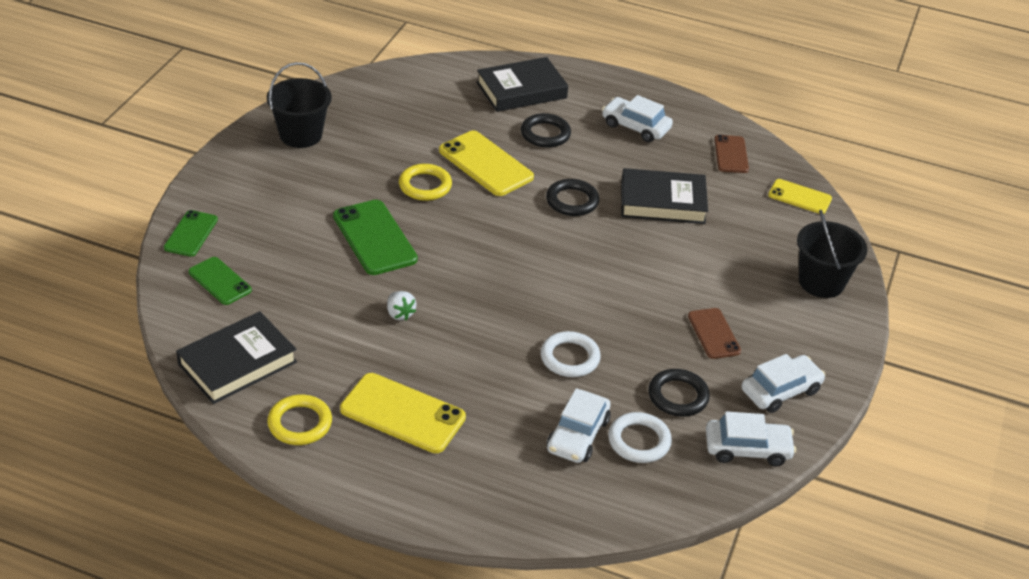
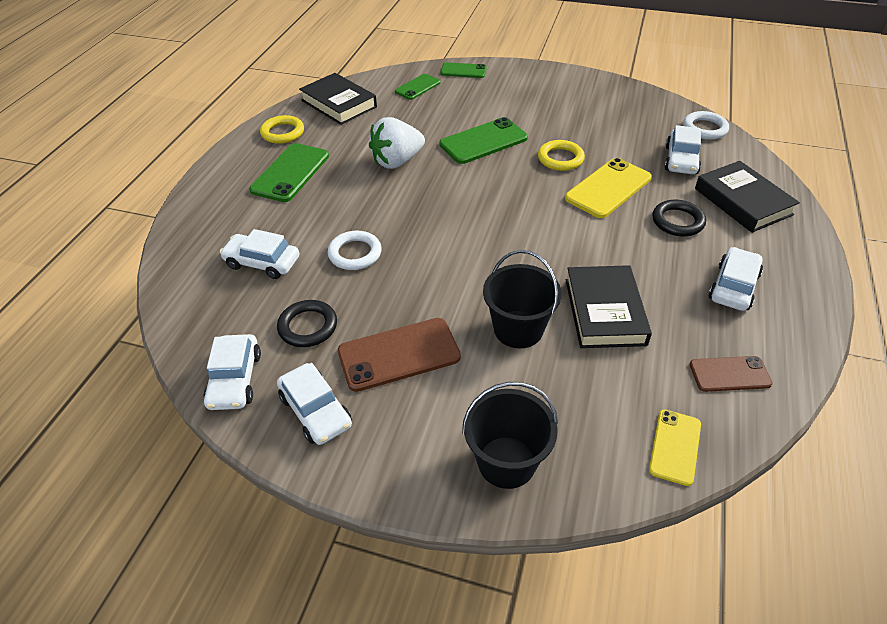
camera: 90 degrees right, 5 degrees up
(300, 135) = (597, 96): black bucket -> black bucket (518, 329)
(400, 314) = (397, 161): white strawberry -> white strawberry, size x2.07
(402, 413) = (290, 173): yellow phone -> green phone
(447, 108) = (681, 160): none -> white car
(572, 201) = (577, 244): black ring -> none
(639, 441) = (252, 300): white ring -> white ring (704, 129)
(714, 333) = (399, 354): brown phone -> brown phone, size x1.63

